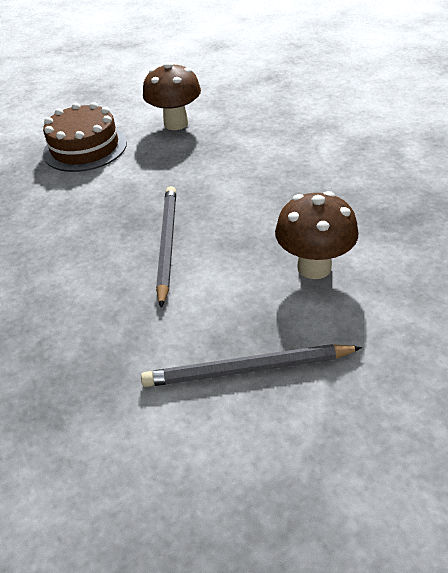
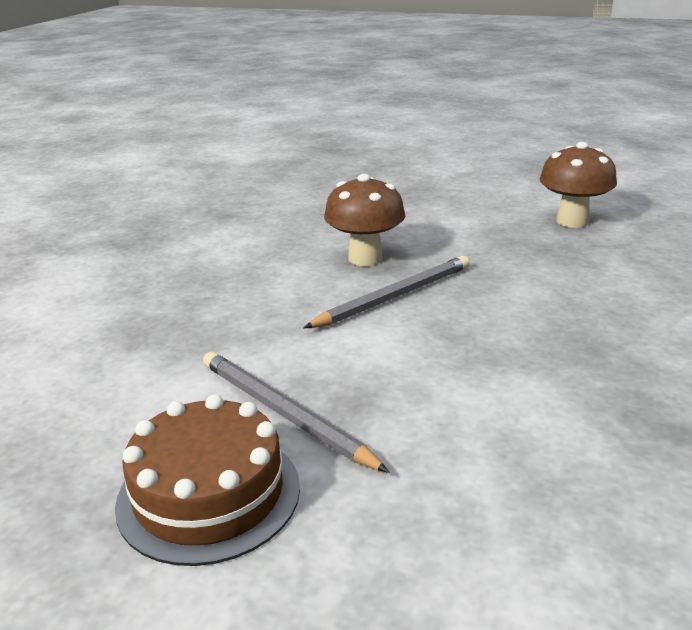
camera: 50 degrees right, 15 degrees down
(85, 148) = (460, 202): brown cake -> brown cake (209, 494)
(314, 267) = (480, 393): brown mushroom -> brown mushroom (365, 258)

